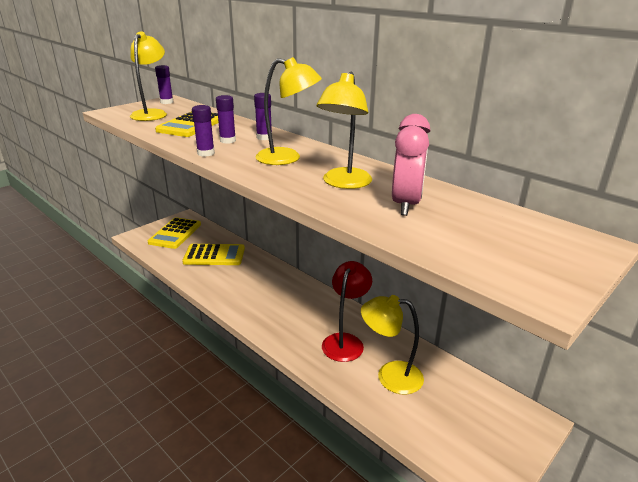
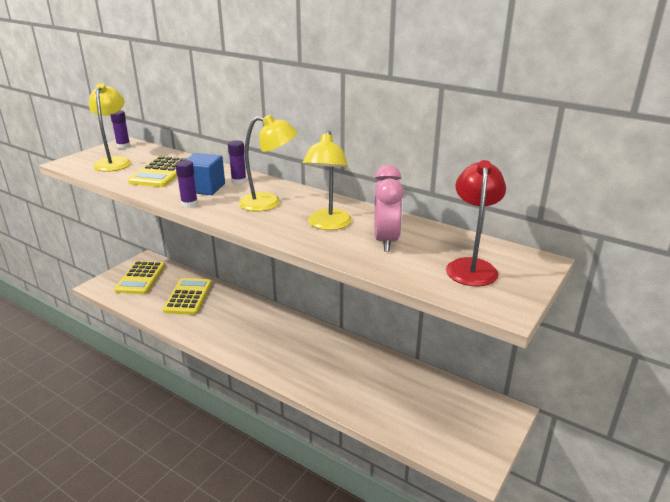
camera: 10 degrees left, 0 degrees up
(214, 255) = (188, 297): yellow calculator -> yellow calculator turned 75 degrees counterclockwise
(228, 141) = (205, 188): purple glue stick -> blue cube
(345, 341) = (335, 365): red lamp -> red lamp (471, 266)
(390, 376) = (381, 391): yellow lamp -> none

